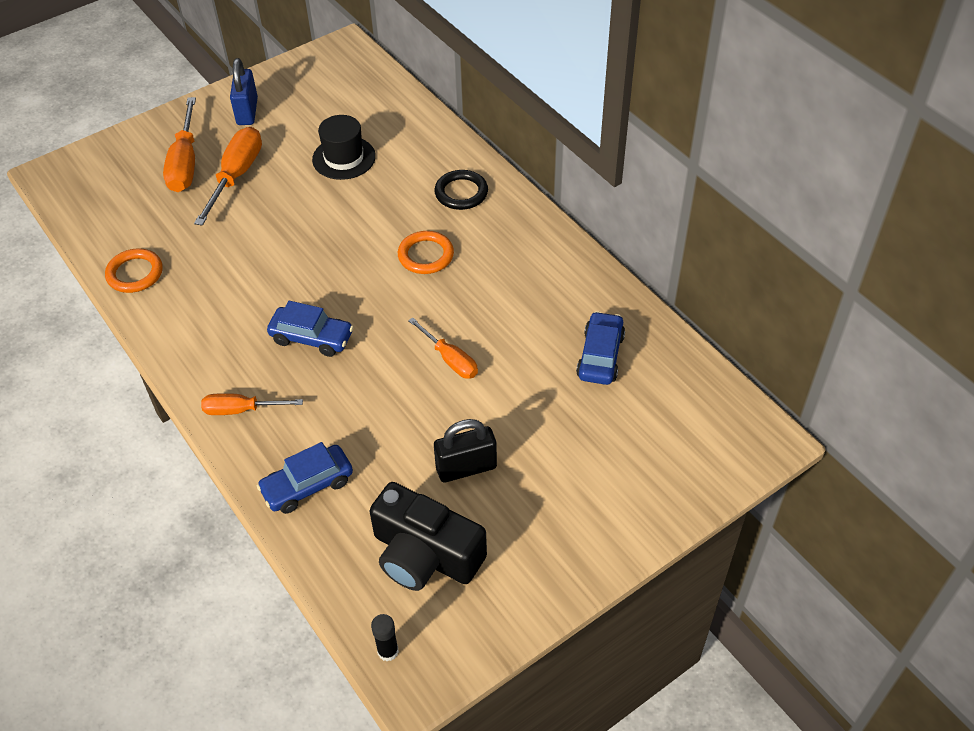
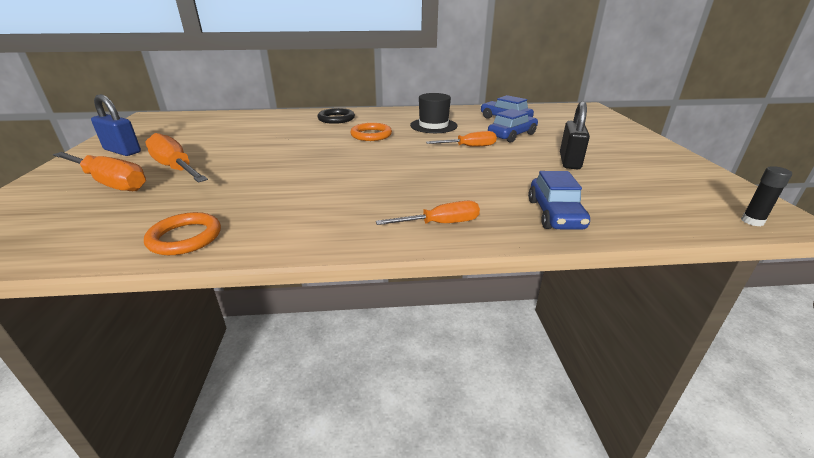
camera: 60 degrees left, 20 degrees down
(241, 410) = (441, 223): orange screwdriver -> orange screwdriver turned 135 degrees counterclockwise
(312, 338) = (395, 179): blue car -> blue car (512, 135)
(344, 158) = (242, 136): black hat -> black hat (433, 126)
(425, 554) = (648, 188): black camera -> none

